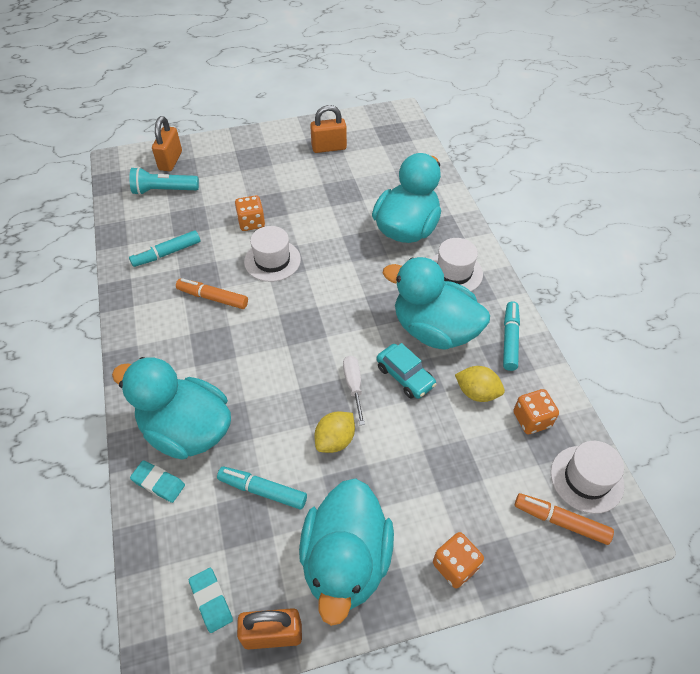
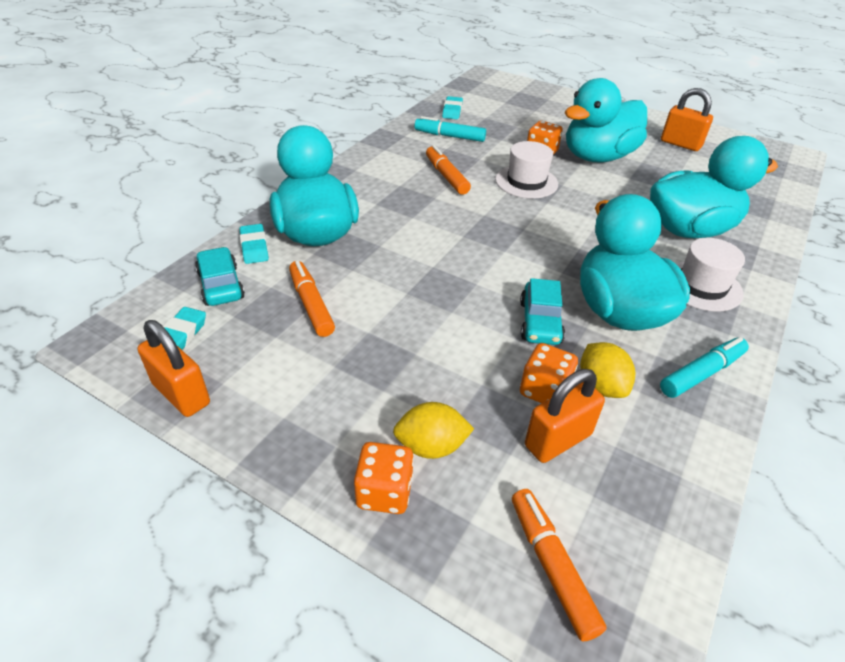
camera: 45 degrees right, 10 degrees down
(135, 222) = (452, 111): none -> turquoise eraser
(164, 190) = (498, 105): turquoise flashlight -> none
(170, 161) = (527, 93): orange padlock -> orange padlock (558, 440)
(180, 536) = (220, 285): none -> turquoise car
(262, 490) = (311, 304): turquoise marker -> orange marker
(335, 440) = (412, 317): yellow lemon -> yellow lemon (431, 446)
(346, 561) = (300, 400): turquoise duck -> turquoise duck (597, 157)
(353, 386) = (481, 296): white screwdriver -> none
(531, 419) = (638, 453): orange dice -> orange dice (544, 390)
(586, 479) = (640, 560): white hat -> none

